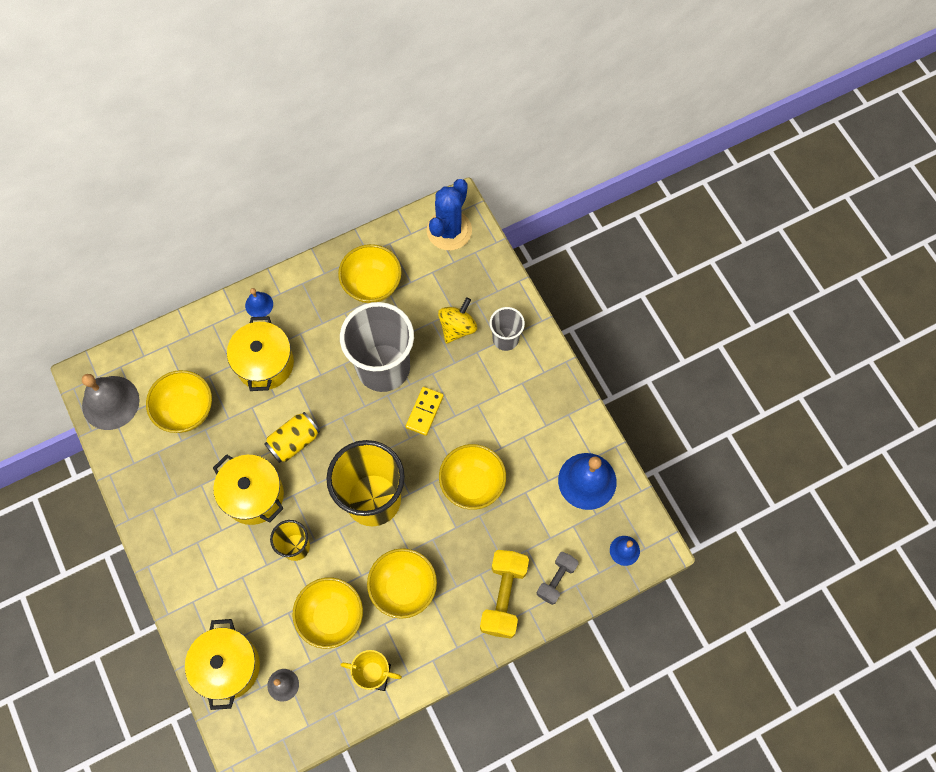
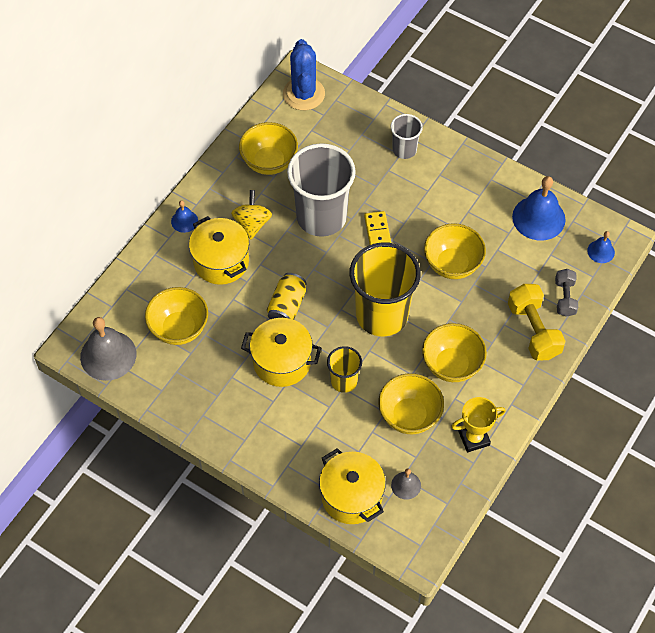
camera: 30 degrees left, 10 degrees down
(457, 327) = (360, 160): yellow spinning top -> yellow spinning top (252, 223)

